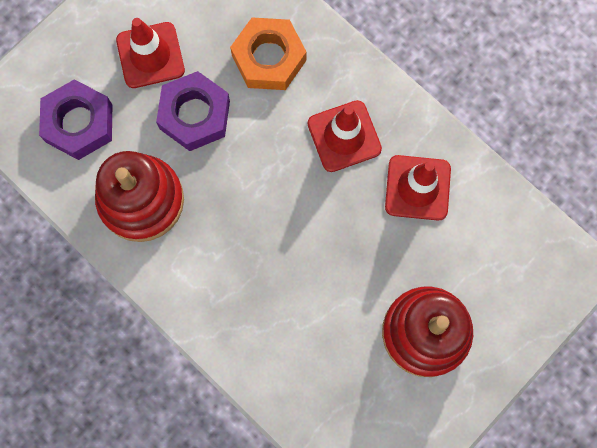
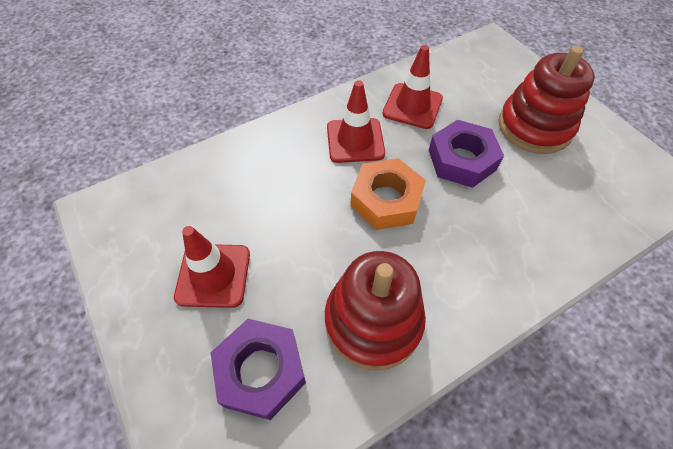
camera: 75 degrees left, 20 degrees down
(195, 115) = (295, 248): purple nut -> purple nut (462, 160)
(269, 58) = (262, 176): orange nut -> orange nut (386, 200)

